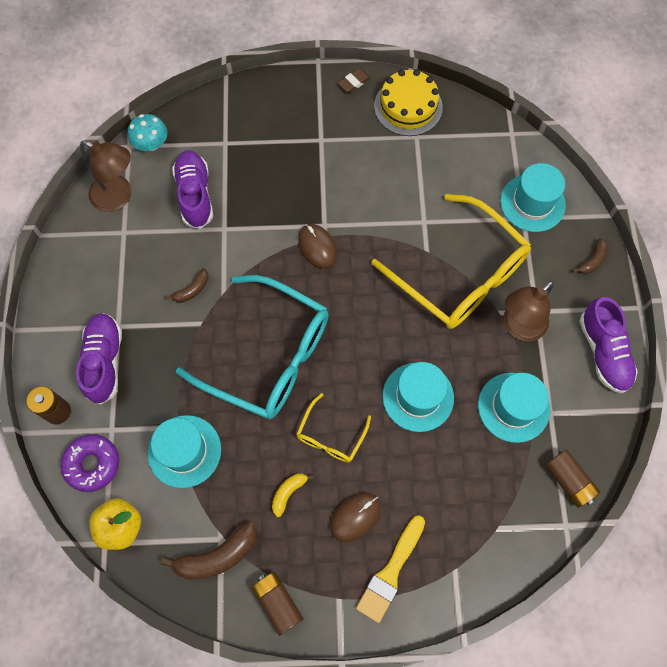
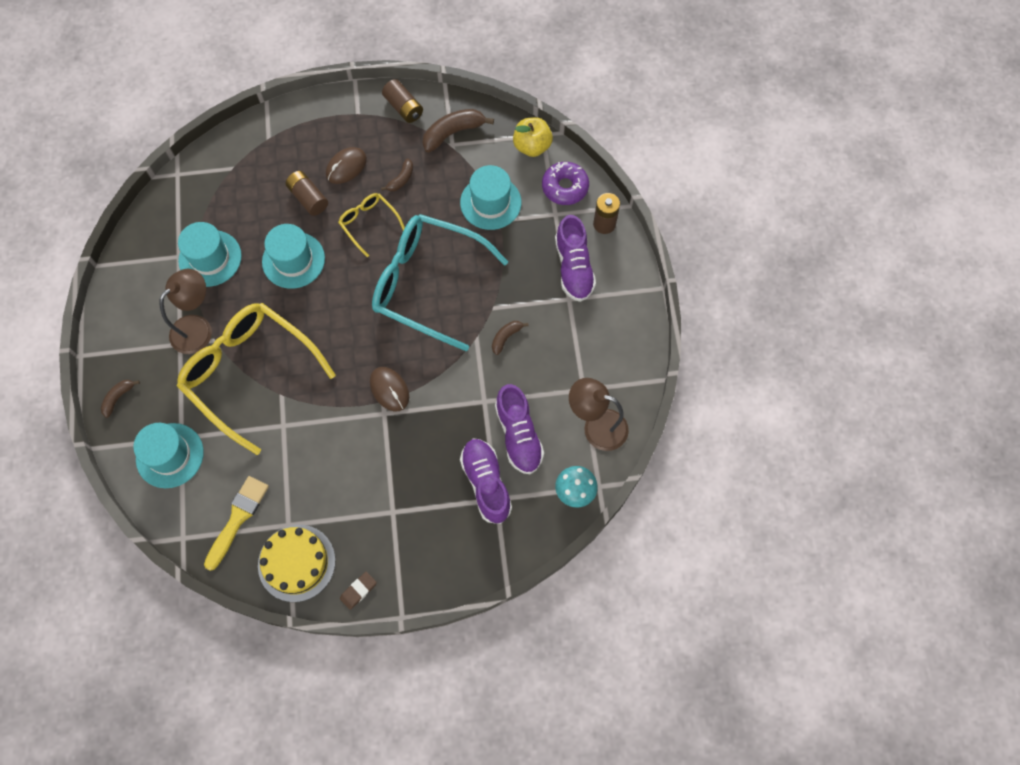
camera: 175 degrees right, 0 degrees up
(288, 493) = (401, 179): yellow banana -> brown banana
(330, 436) = (368, 223): yellow glasses -> yellow glasses turned 60 degrees counterclockwise
(390, 572) = (318, 133): yellow brush -> yellow brush (237, 518)
(568, 480) = (170, 205): brown battery -> brown battery (308, 198)
(603, 352) = (122, 311): purple shoe -> purple shoe (486, 483)

